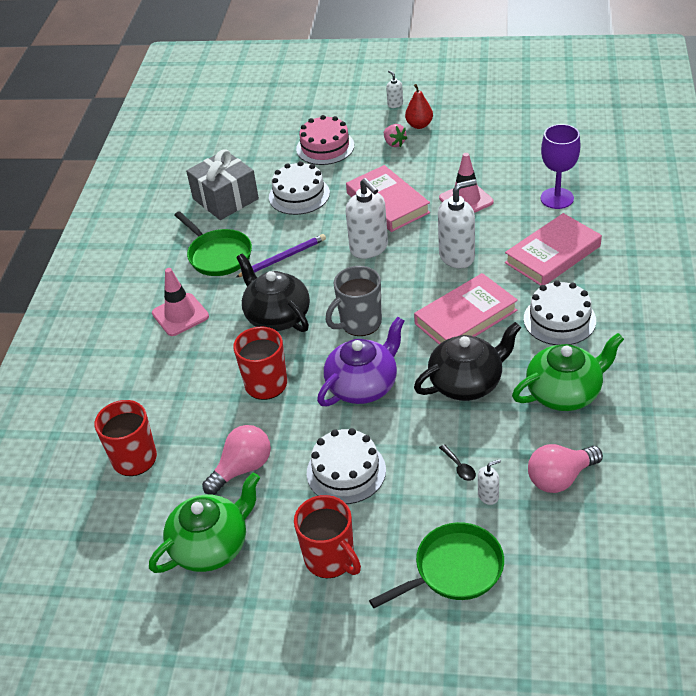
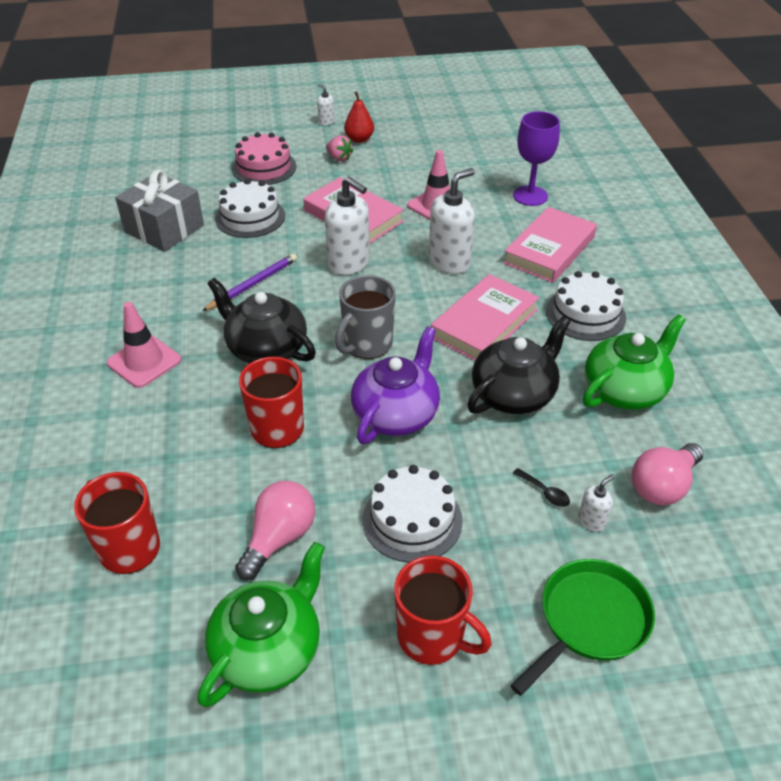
camera: 20 degrees left, 0 degrees up
(218, 255) = (172, 289): green pan -> none

